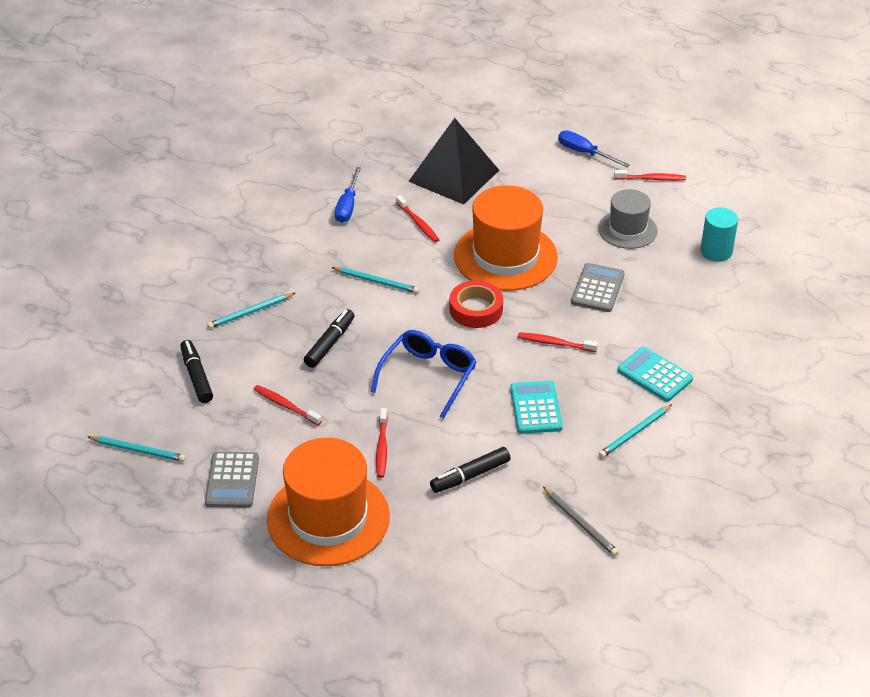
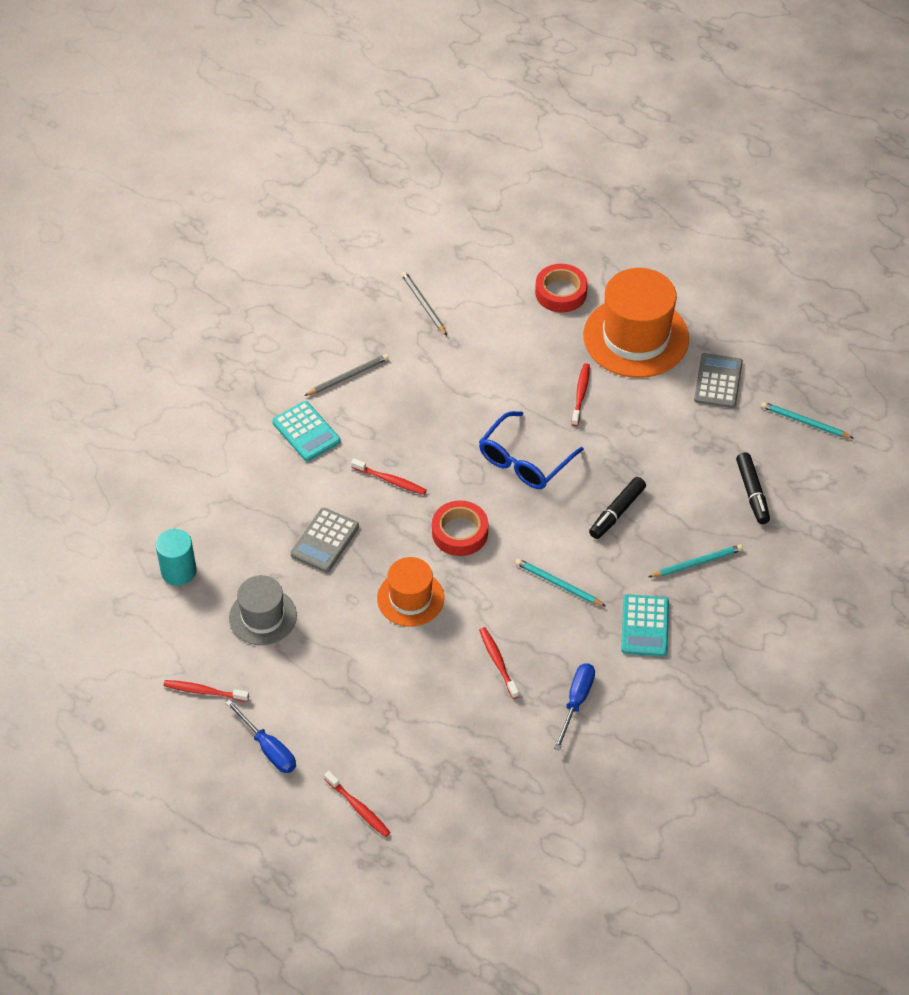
camera: 170 degrees left, 10 degrees up
(285, 405) = (666, 449): red toothbrush -> red toothbrush (358, 808)
(423, 560) = (561, 293): none -> red tape
(454, 175) = (440, 733): black pyramid -> none
(470, 476) = (506, 357): black marker -> none
(505, 256) = (410, 598): orange hat -> orange hat, size x0.58
(536, 408) = (430, 413): turquoise calculator -> turquoise calculator (645, 626)
(634, 433) = (348, 376): turquoise pencil -> grey pencil

